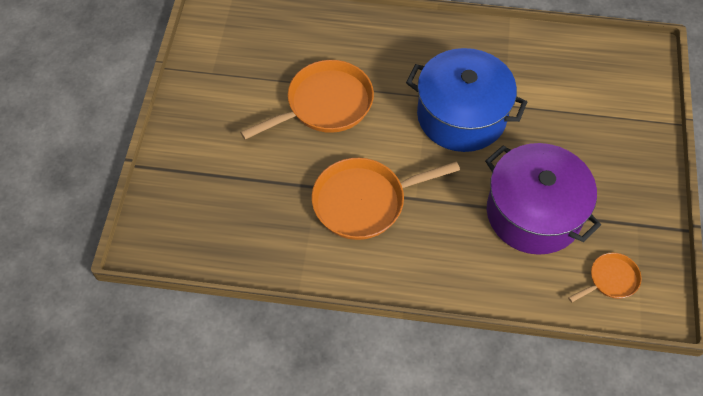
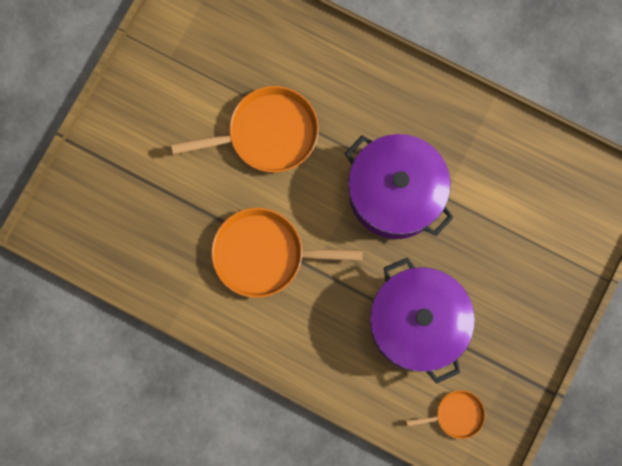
camera: 20 degrees right, 20 degrees up
(461, 115) = (395, 193): blue pot -> purple pot

